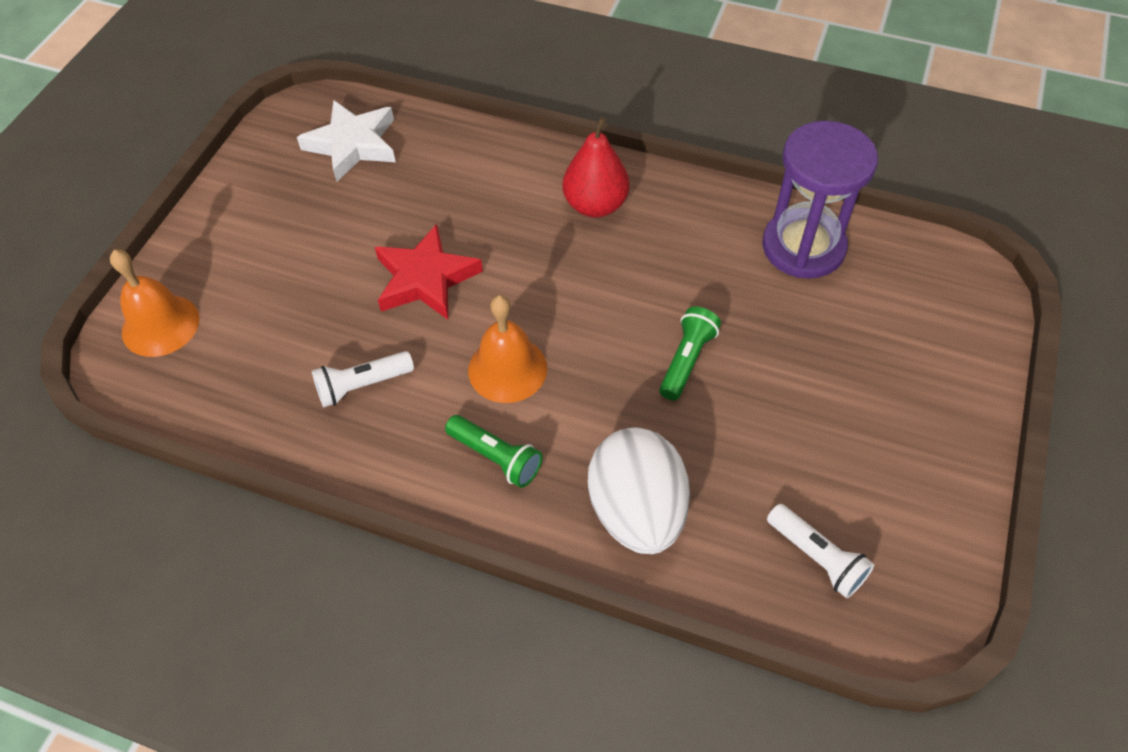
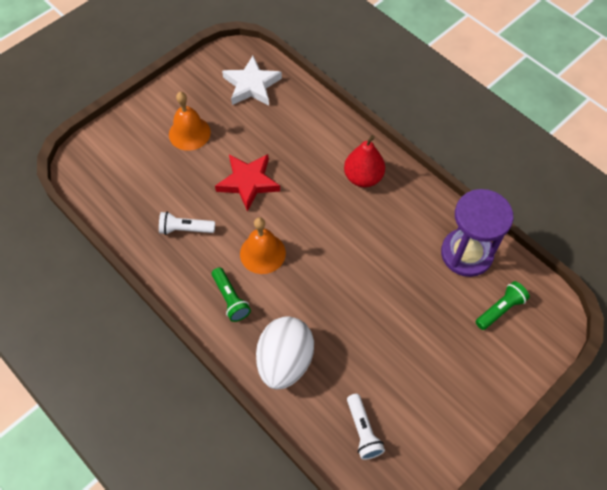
camera: 25 degrees right, 5 degrees up
(160, 325) = (105, 152): orange bell -> orange bell (189, 133)
(686, 360) = (359, 291): green flashlight -> green flashlight (500, 309)

